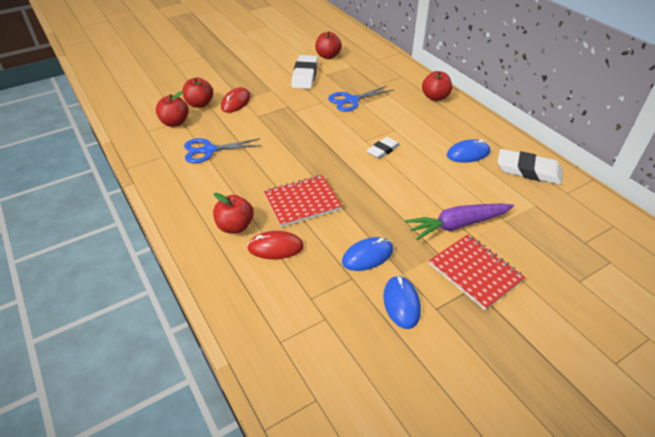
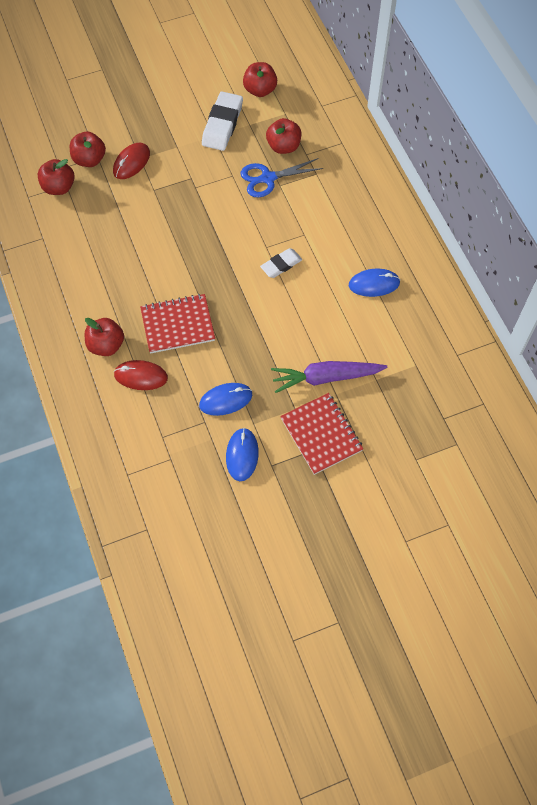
camera: 10 degrees right, 20 degrees up
(208, 150) = (92, 237): blue scissors -> none
(435, 97) = (370, 187): red apple -> red apple (283, 146)
(528, 171) = (430, 318): white eraser -> none

